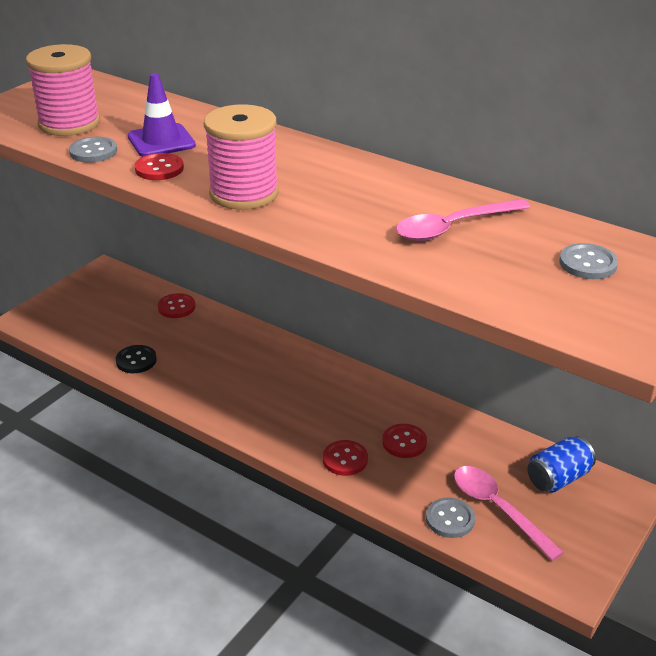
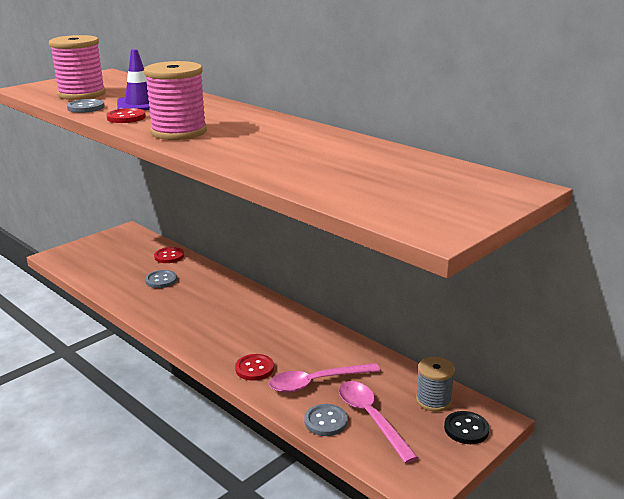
camera: 10 degrees right, 10 degrees down
(136, 360) = (121, 288): black button -> black button (466, 429)
(404, 442) = (309, 361): red button -> none
(453, 227) = (332, 157): pink spoon -> pink spoon (316, 382)
(558, 478) = (433, 400): blue can -> grey spool
(587, 263) = (434, 182): grey button -> grey button (161, 280)

